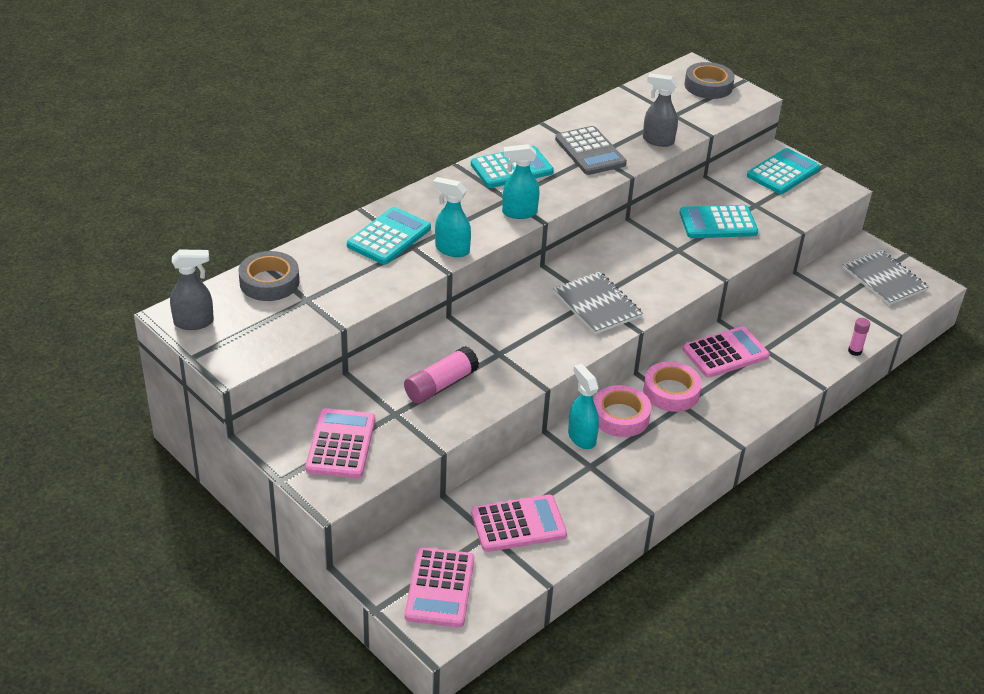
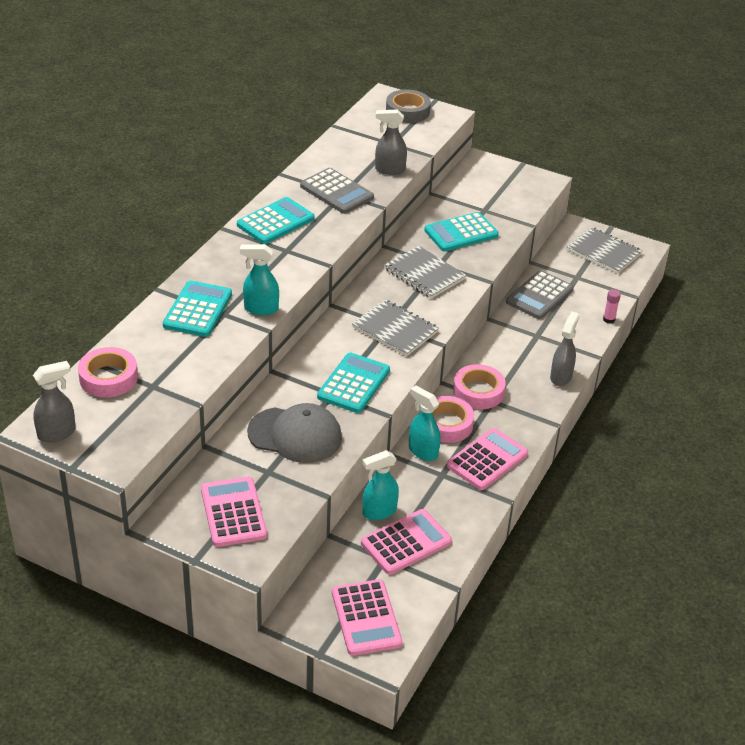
camera: 20 degrees left, 0 degrees up
(269, 282) = (108, 378): grey tape -> pink tape
(440, 385) = (295, 435): pink glue stick -> grey cap
(519, 213) = (303, 261): turquoise spray bottle -> turquoise spray bottle (379, 512)
(657, 256) = (424, 274): none -> grey notebook
(725, 353) = (506, 346): pink calculator -> pink calculator (487, 460)
(770, 398) = (561, 377): none -> grey spray bottle
(783, 172) = (493, 176): turquoise calculator -> turquoise calculator (354, 384)
(788, 309) = (539, 296): none -> grey calculator

